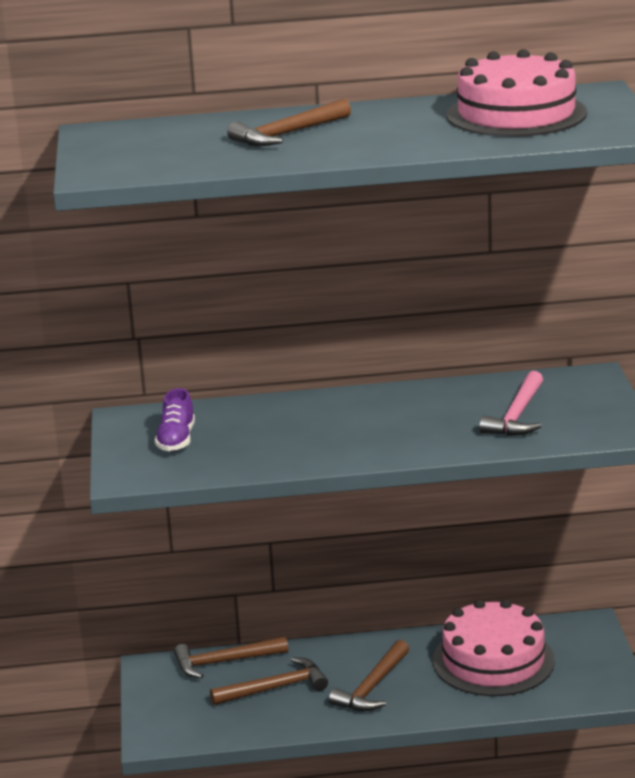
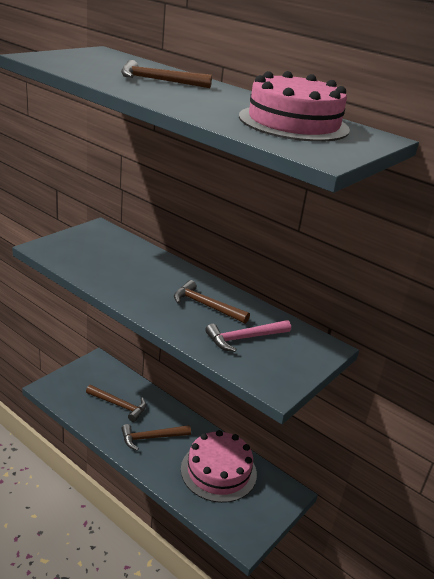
camera: 40 degrees right, 5 degrees up
(176, 440) = (92, 247): purple shoe -> none
(224, 662) = (123, 379): brown hammer -> brown hammer (206, 306)

